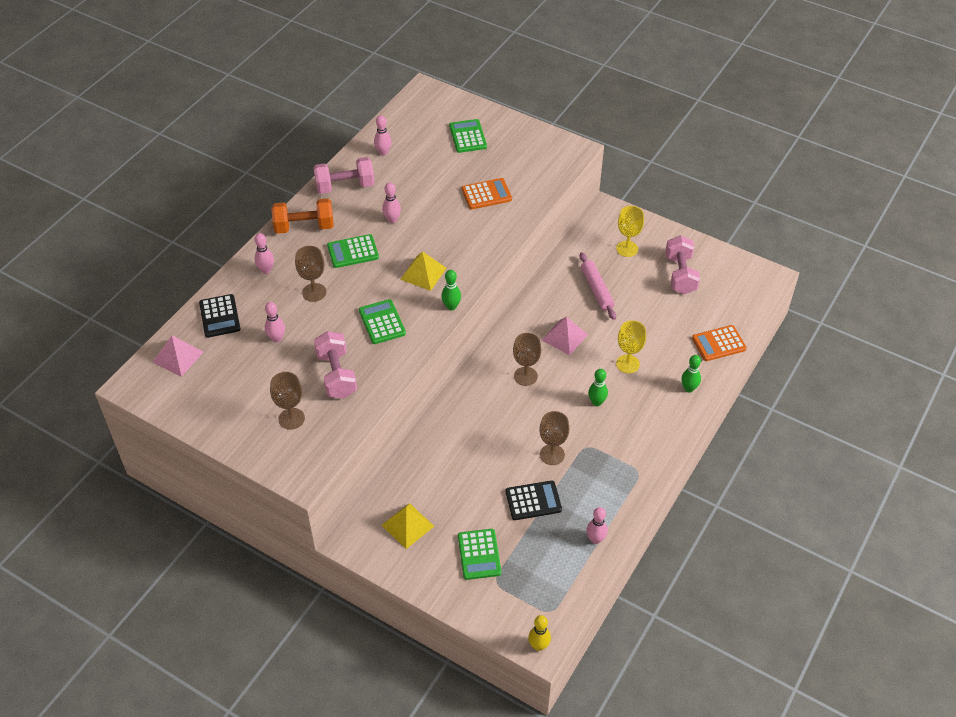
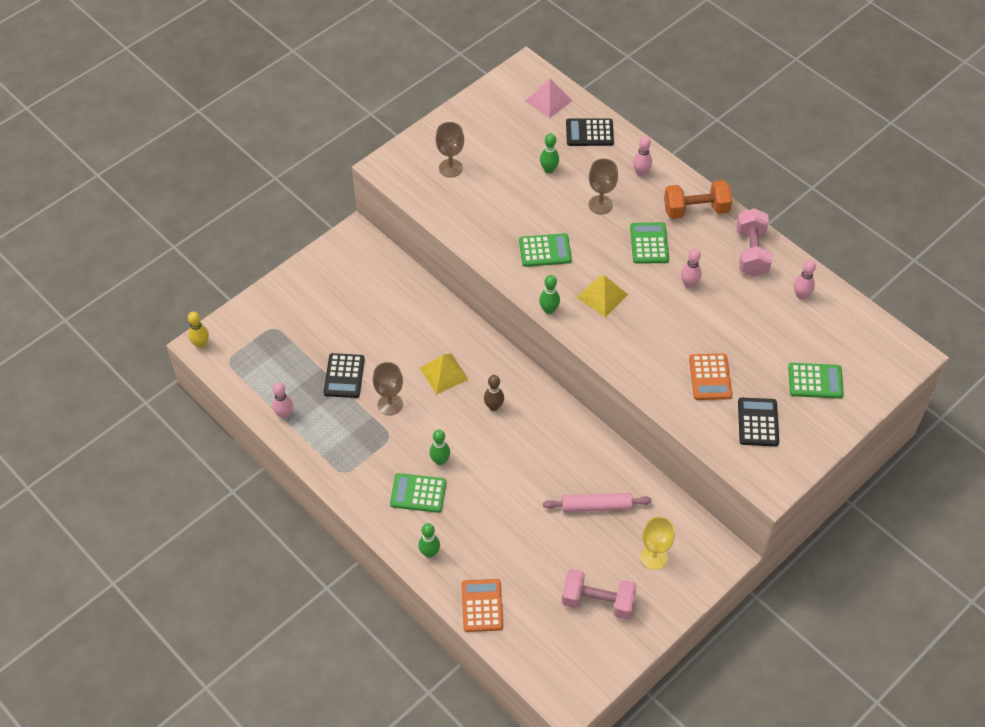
camera: 105 degrees right, 5 degrees up
(276, 338) = (549, 170): pink bowling pin -> green bowling pin
(304, 227) = (696, 210): orange dumbbell -> orange dumbbell turned 75 degrees clockwise
(336, 375) = (490, 206): pink dumbbell -> none
(407, 525) = (355, 277): yellow pyramid -> yellow pyramid (444, 373)
(479, 554) = (305, 322): green calculator -> green calculator (418, 493)
(519, 163) = (758, 422): none -> black calculator
(525, 376) = (494, 406): brown goblet -> brown bowling pin
(564, 337) = (536, 455): pink pyramid -> none
(627, 364) = (481, 504): yellow goblet -> none

